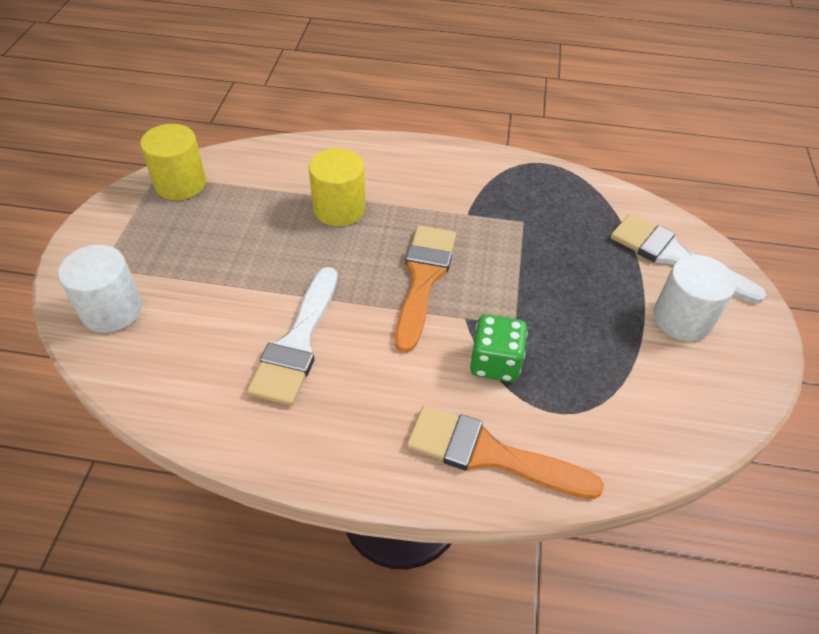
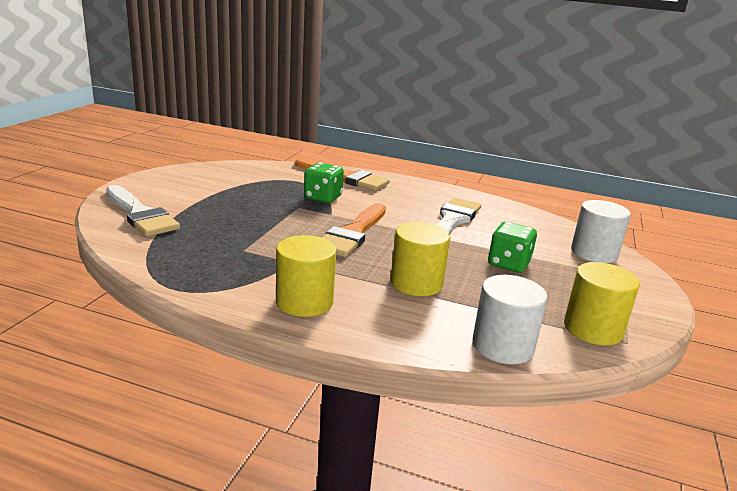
camera: 170 degrees left, 25 degrees down
(235, 261) = (509, 264): none -> green dice
(433, 168) = (304, 302): none -> yellow cylinder
(682, 318) = (180, 193): white cylinder -> white cylinder (502, 346)

